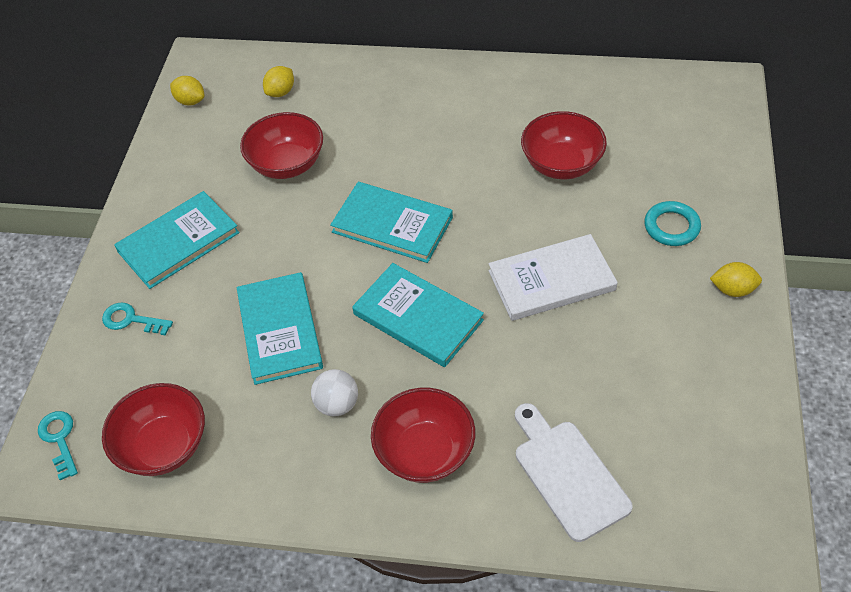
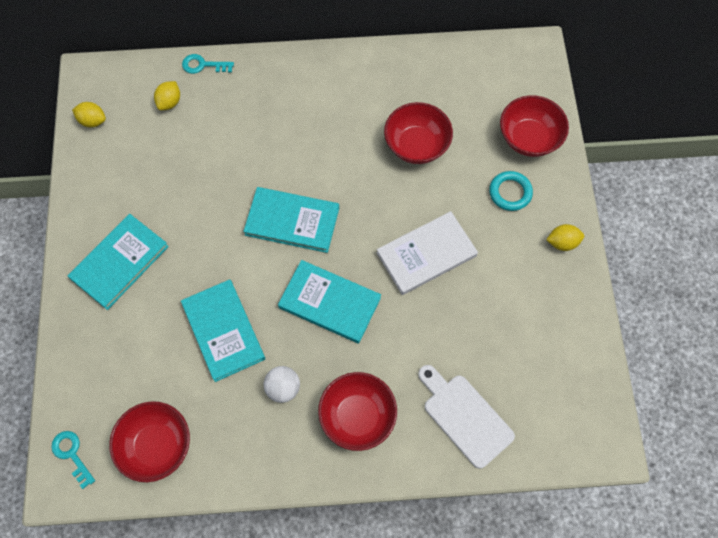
camera: 15 degrees left, 15 degrees up
(131, 320) = (100, 340): turquoise key -> turquoise key (203, 65)
(287, 164) = (192, 174): red bowl -> red bowl (529, 138)

